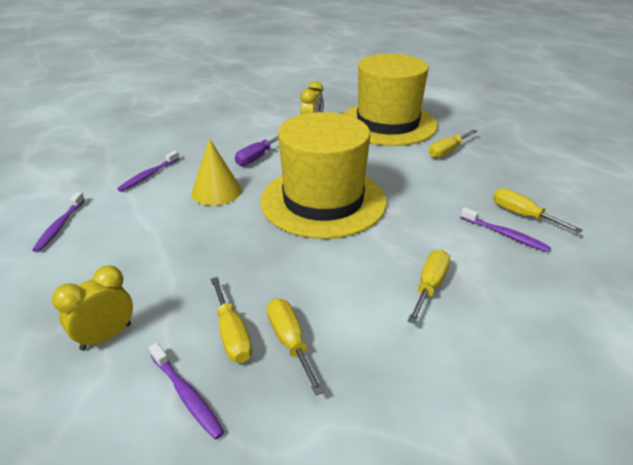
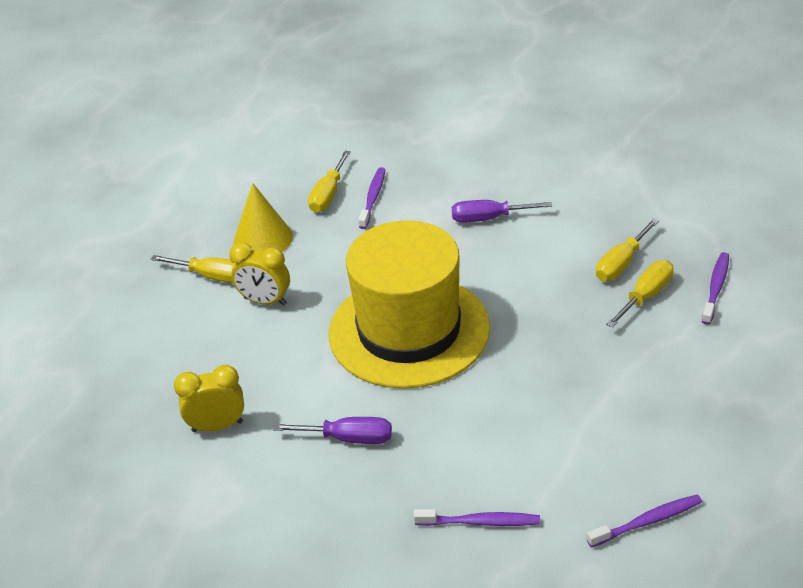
camera: 115 degrees left, 5 degrees up
(106, 336) = (722, 363): yellow clock -> yellow clock (265, 301)
(216, 191) = (462, 428): yellow cone -> yellow cone (263, 239)
(387, 123) = (151, 355): yellow hat -> none
(430, 286) = (488, 218): yellow screwdriver -> purple screwdriver

